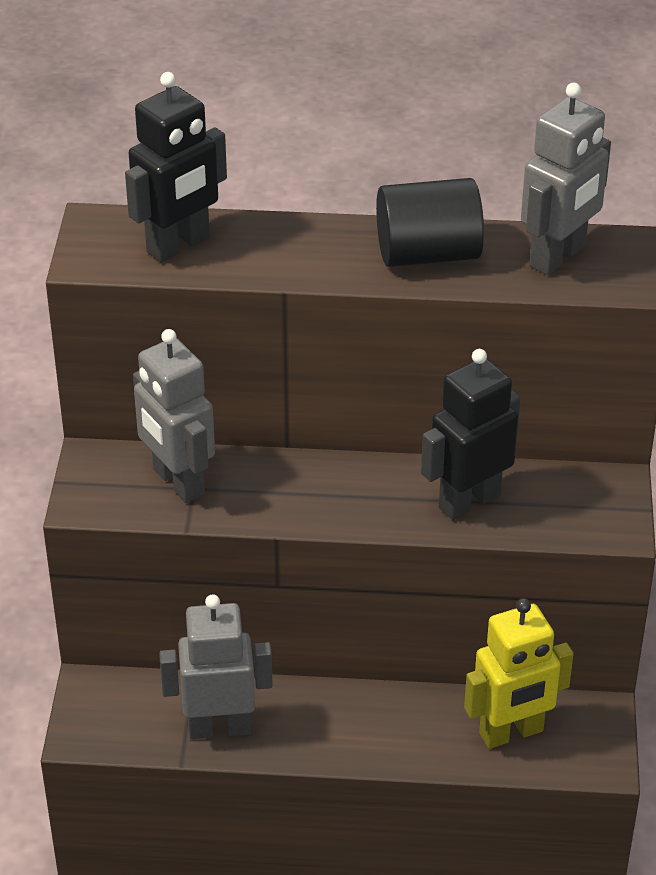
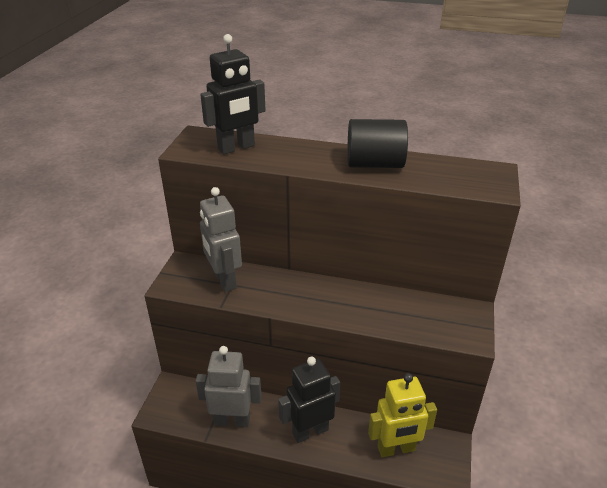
camera: 10 degrees right, 5 degrees down
(469, 501) = (384, 310): black robot -> black robot (310, 431)
(558, 256) = (451, 172): grey robot -> none

